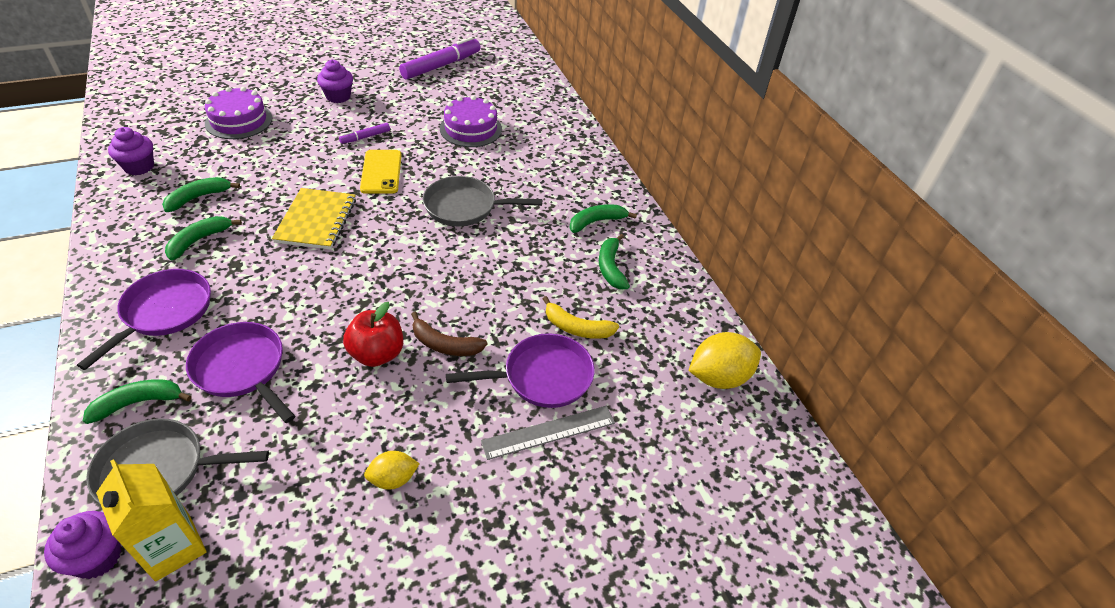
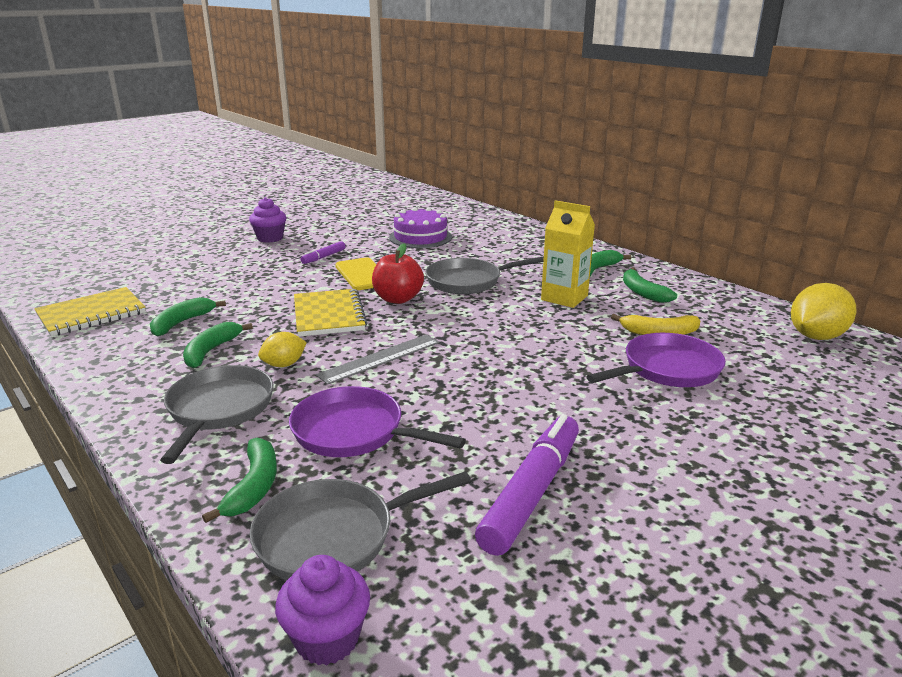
camera: 15 degrees left, 20 degrees down
(138, 403) = (254, 486): green banana -> green banana turned 135 degrees clockwise
(139, 167) = (91, 314): purple cupcake -> yellow notebook
(163, 312) = (218, 410): purple pan -> grey pan
(173, 547) = (418, 600): yellow carton -> yellow carton (564, 298)
(239, 120) = (179, 267): purple cake -> none
(377, 354) = (489, 389): red apple -> red apple (398, 299)
(393, 479) = (609, 474): yellow lemon -> yellow lemon (284, 364)
(441, 66) = (352, 208): purple marker -> purple marker (531, 492)
(445, 345) = (550, 369): brown banana -> none
(549, 432) = (718, 403): grey ruler -> grey ruler (380, 358)

